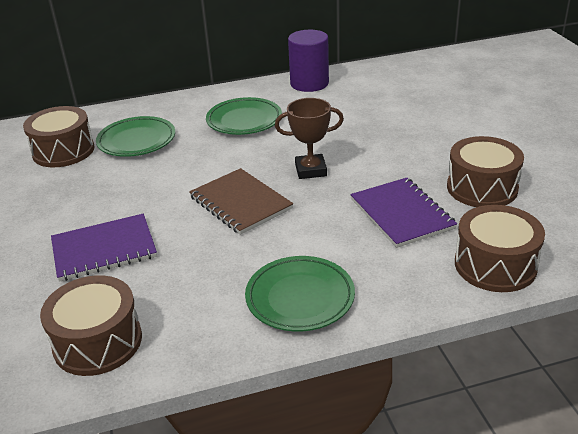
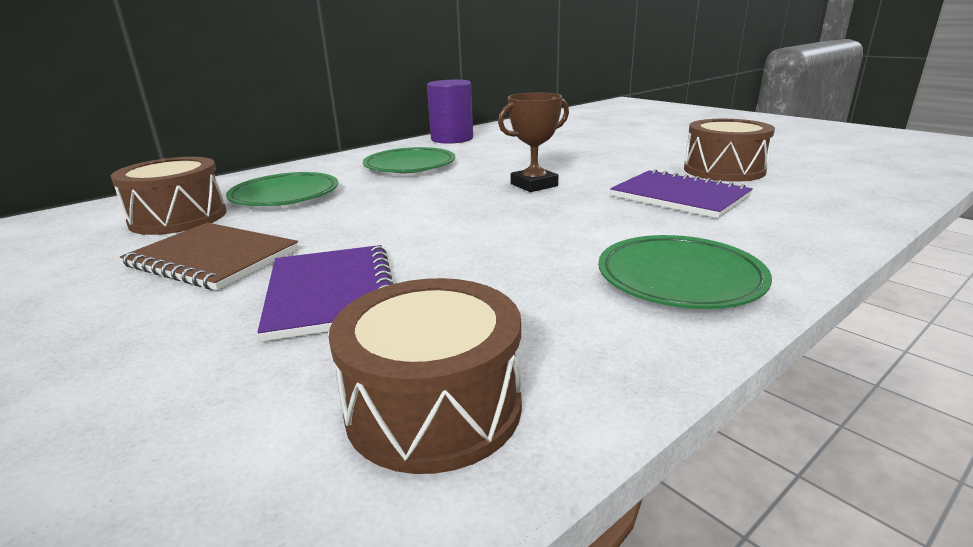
camera: 25 degrees left, 10 degrees down
(104, 249) = (331, 293): purple notebook -> purple notebook turned 60 degrees counterclockwise
(240, 203) = (484, 219): brown notebook -> brown notebook (212, 258)
(495, 265) = (834, 212): brown drum -> none

